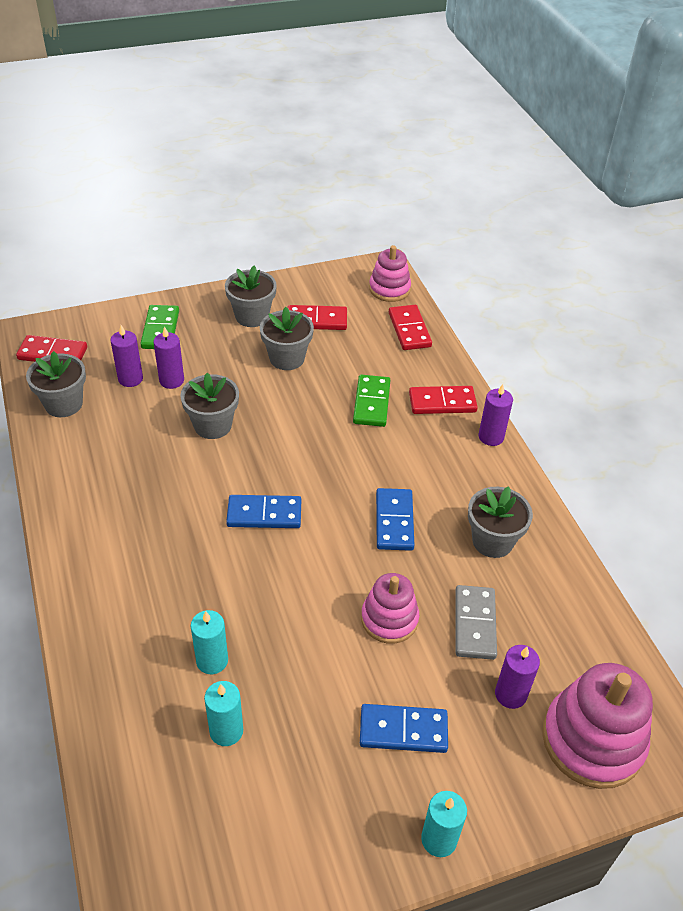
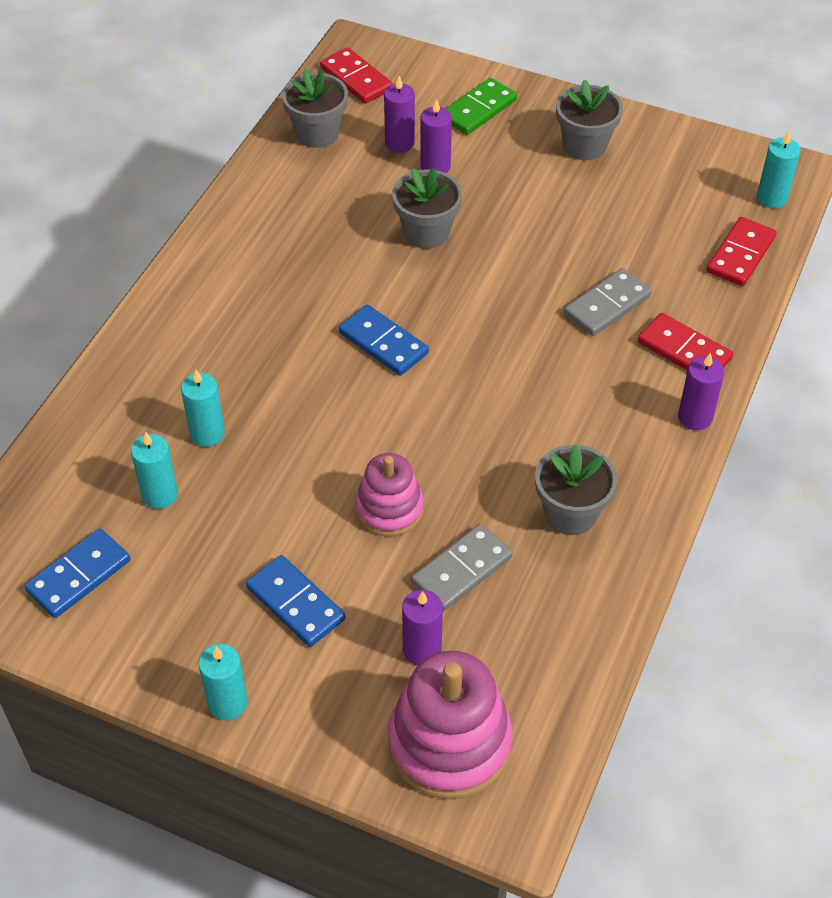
camera: 45 degrees right, 5 degrees up
(287, 358) = (571, 209): grey flower pot -> none
(316, 320) = (648, 187): red domino -> none
(371, 403) = (607, 305): green domino -> grey domino
(389, 289) = (772, 198): pink stacking toy -> turquoise candle
(394, 521) = (495, 430): blue domino -> blue domino (79, 576)

